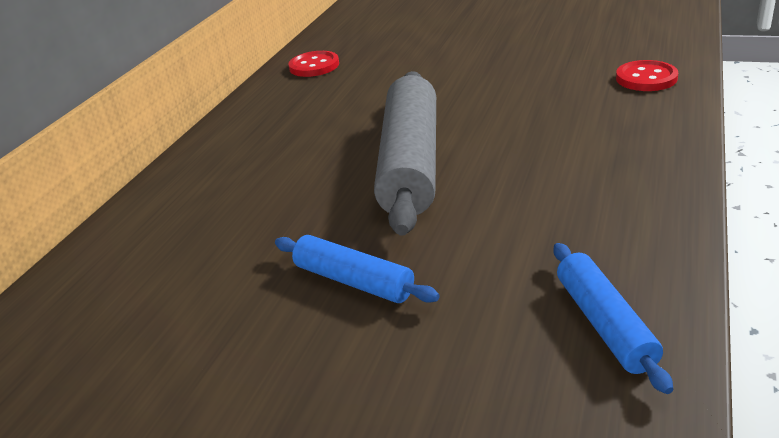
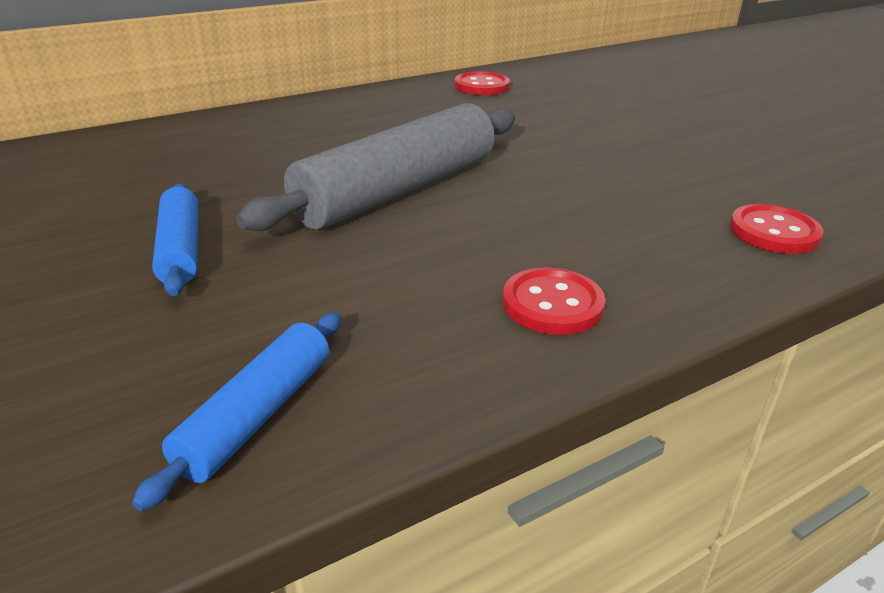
camera: 35 degrees right, 0 degrees up
(623, 175) = (552, 304): none -> red button

